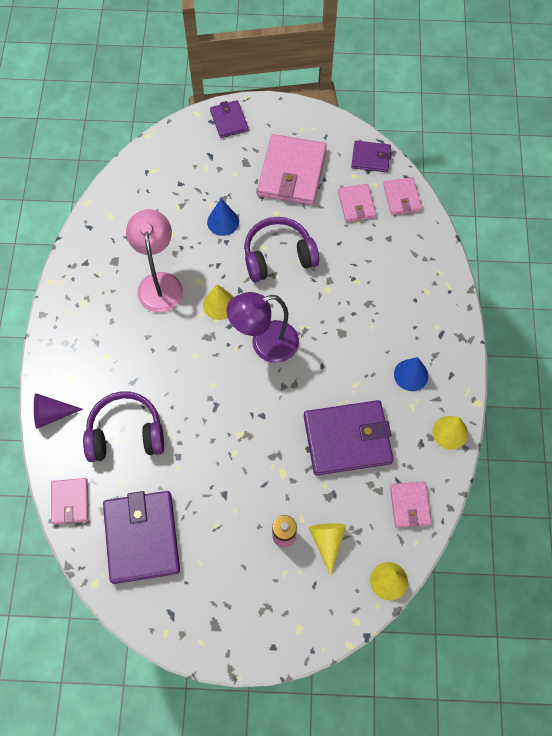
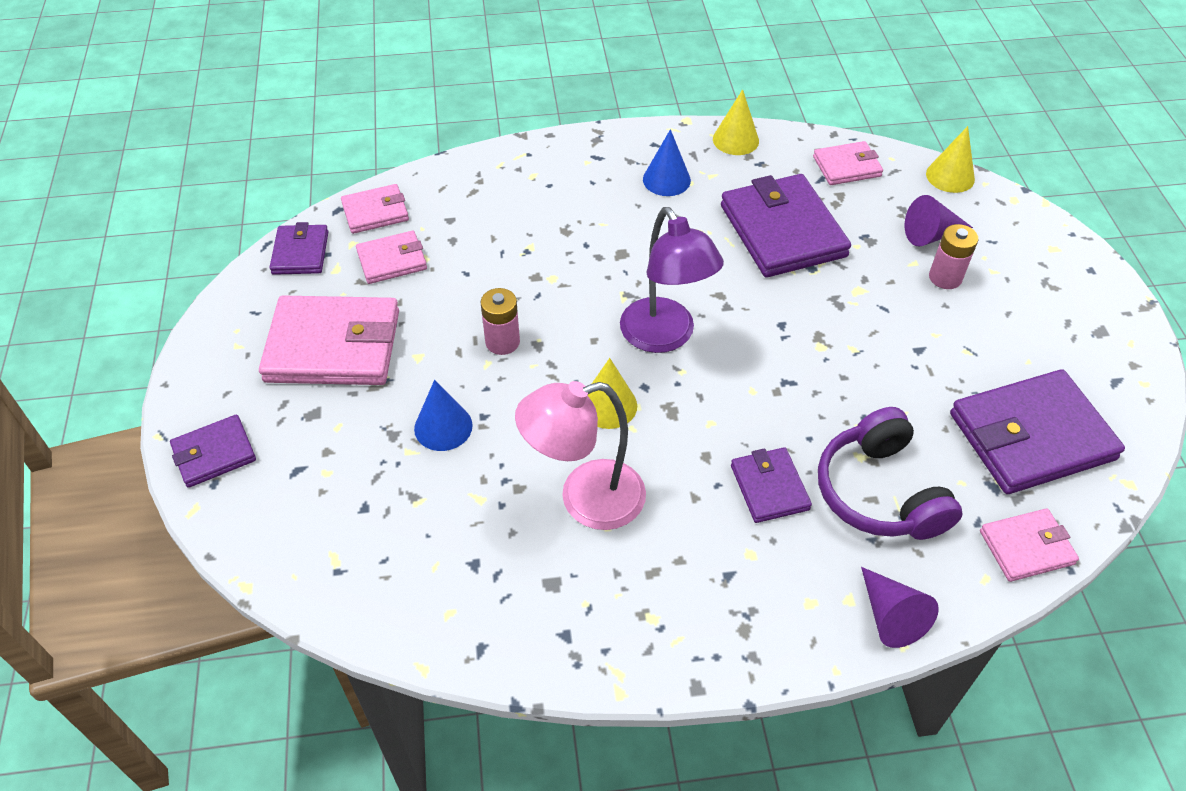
camera: 100 degrees left, 15 degrees down
(144, 376) = (769, 487): none -> purple wallet
(278, 256) = (502, 342): purple headphones -> pink battery
(327, 542) = (931, 235): yellow cone -> purple cone

